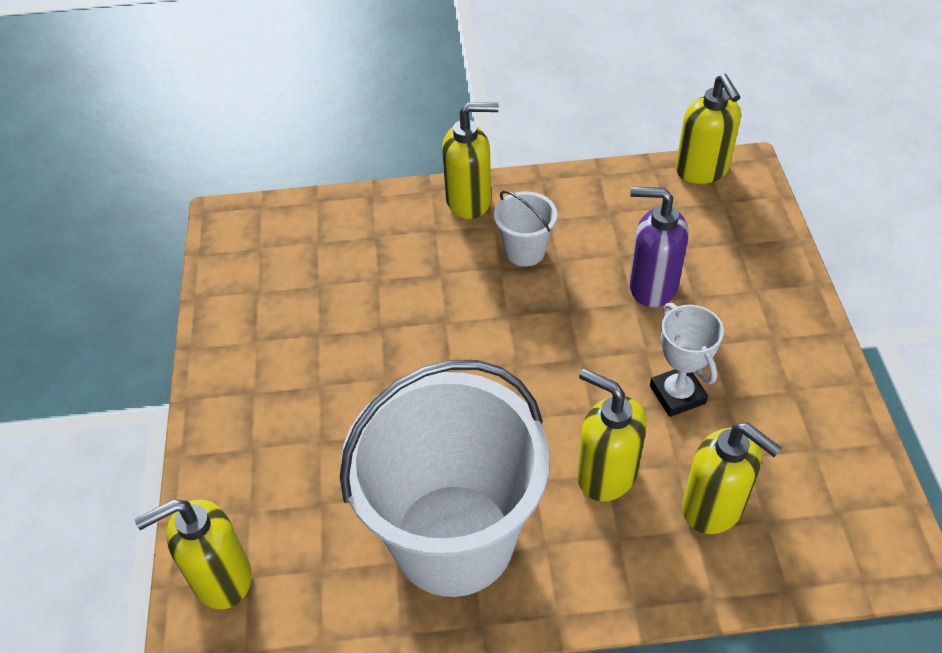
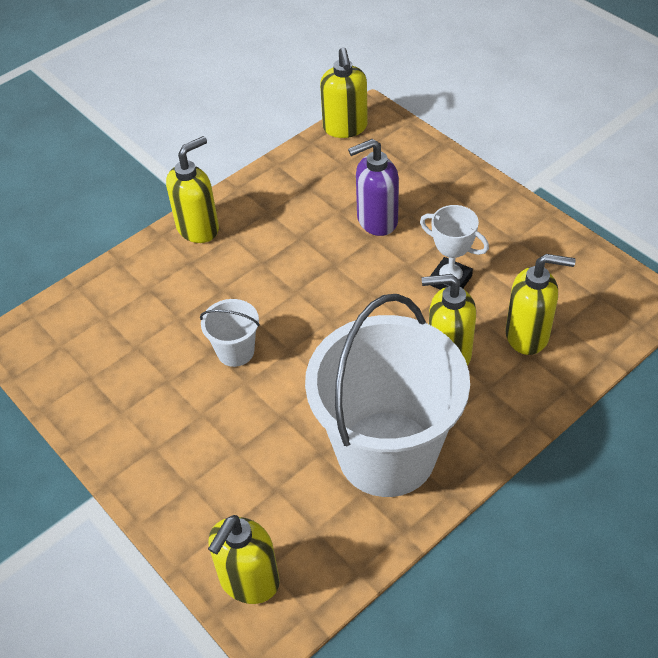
camera: 35 degrees left, 0 degrees up
(525, 251) = (270, 242): white bucket -> white bucket (235, 351)
(702, 170) = (345, 128): yellow soap dispenser -> yellow soap dispenser turned 45 degrees clockwise

